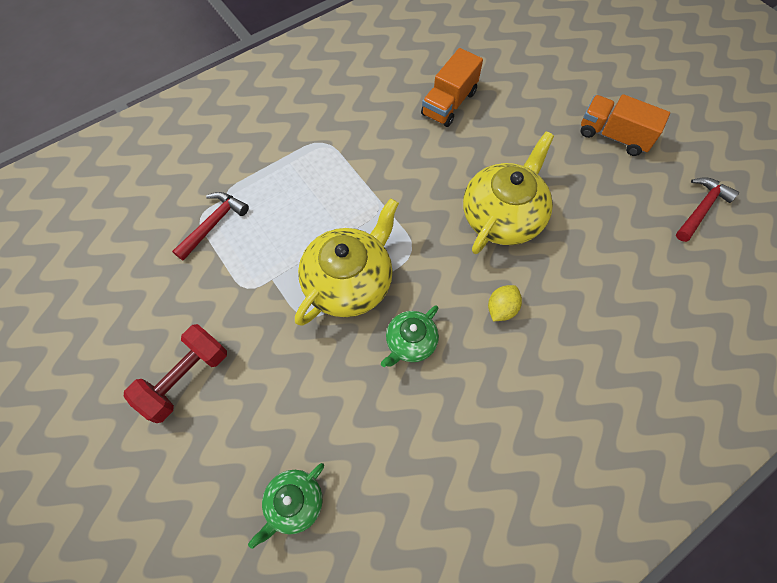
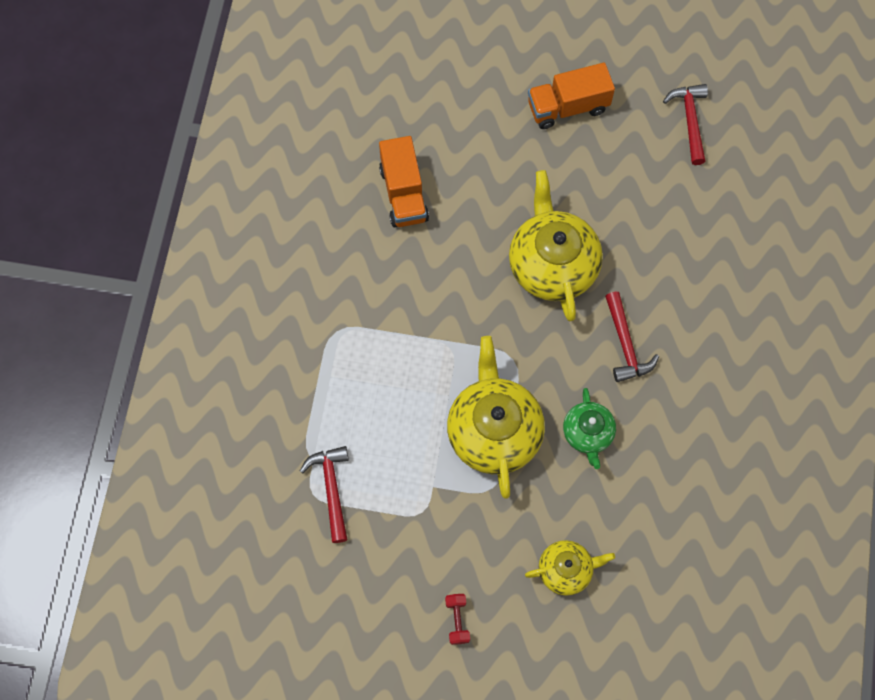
camera: 45 degrees left, 5 degrees up
(185, 378) = (457, 620): red dumbbell -> red dumbbell, size x0.50
(292, 420) = (566, 570): none -> yellow teapot
(294, 503) = (627, 619): green teapot -> none
(501, 309) = (625, 344): yellow lemon -> red hammer

